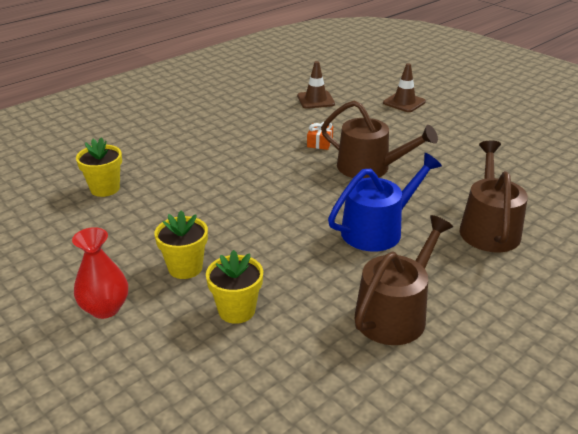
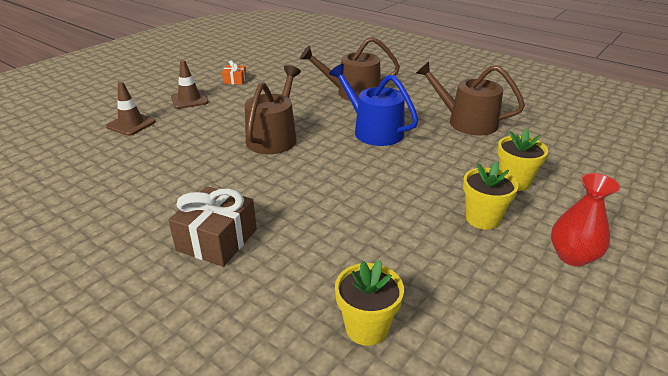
camera: 100 degrees left, 0 degrees up
(221, 141) = (217, 240): none -> brown gift
(315, 100) = (106, 178): brown traffic cone -> brown traffic cone (189, 99)
(320, 143) = (224, 166): orange gift -> orange gift (235, 80)

